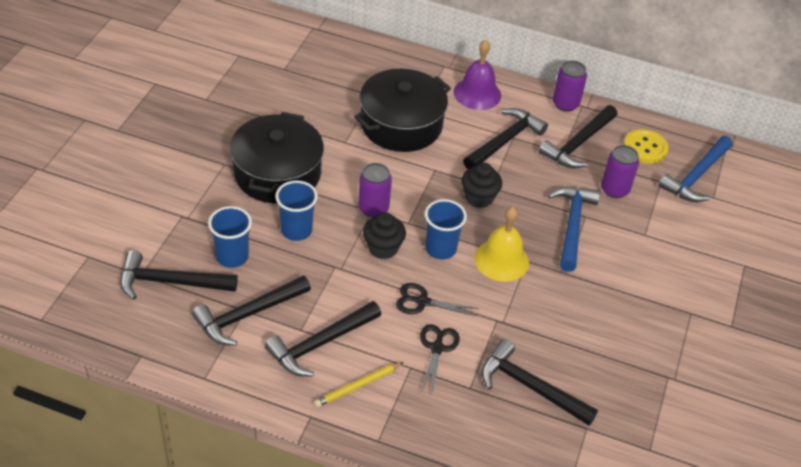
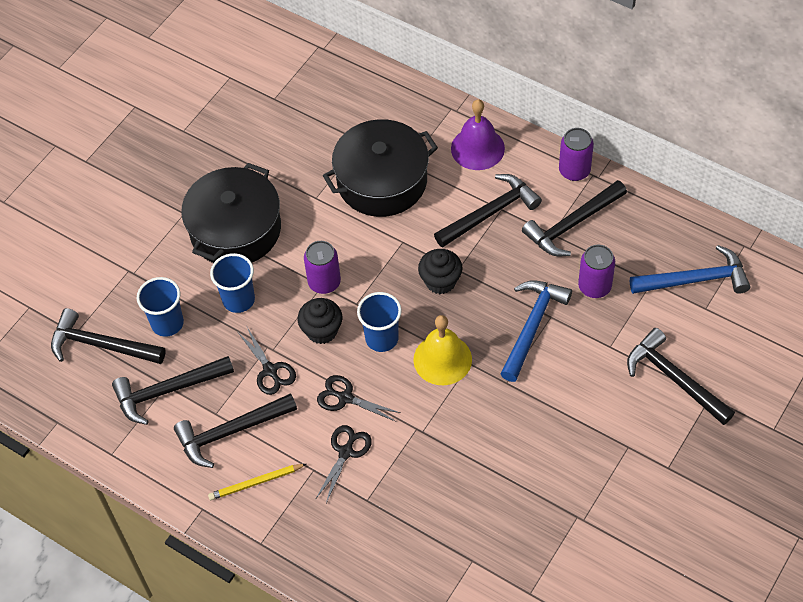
camera: 20 degrees right, 10 degrees up
(343, 286) = (270, 370): none -> black scissors
(530, 387) = (428, 508): black hammer -> black hammer (674, 379)
(645, 148) = (648, 237): yellow button -> none
(696, 176) = (695, 280): blue hammer -> blue hammer turned 150 degrees counterclockwise

